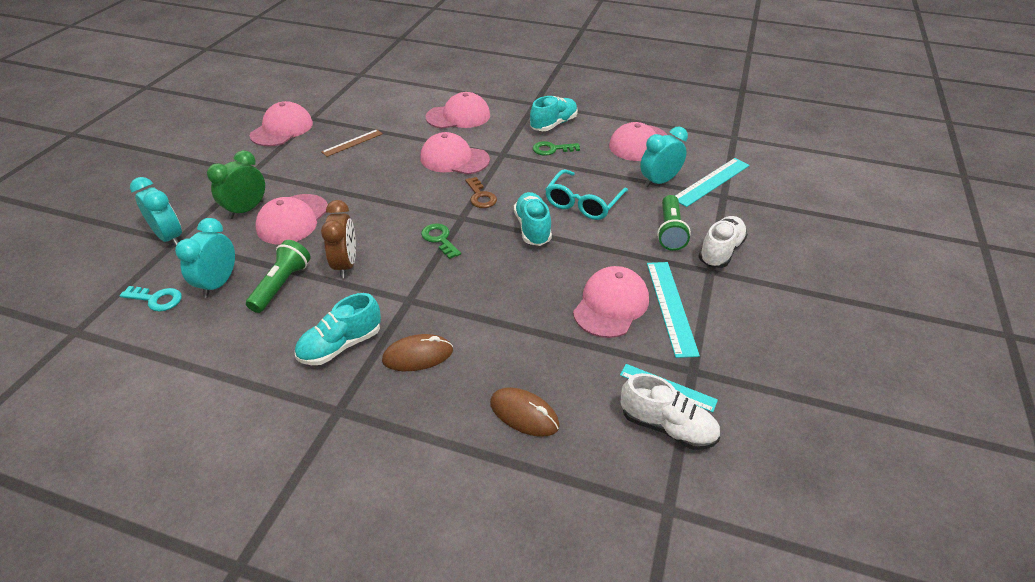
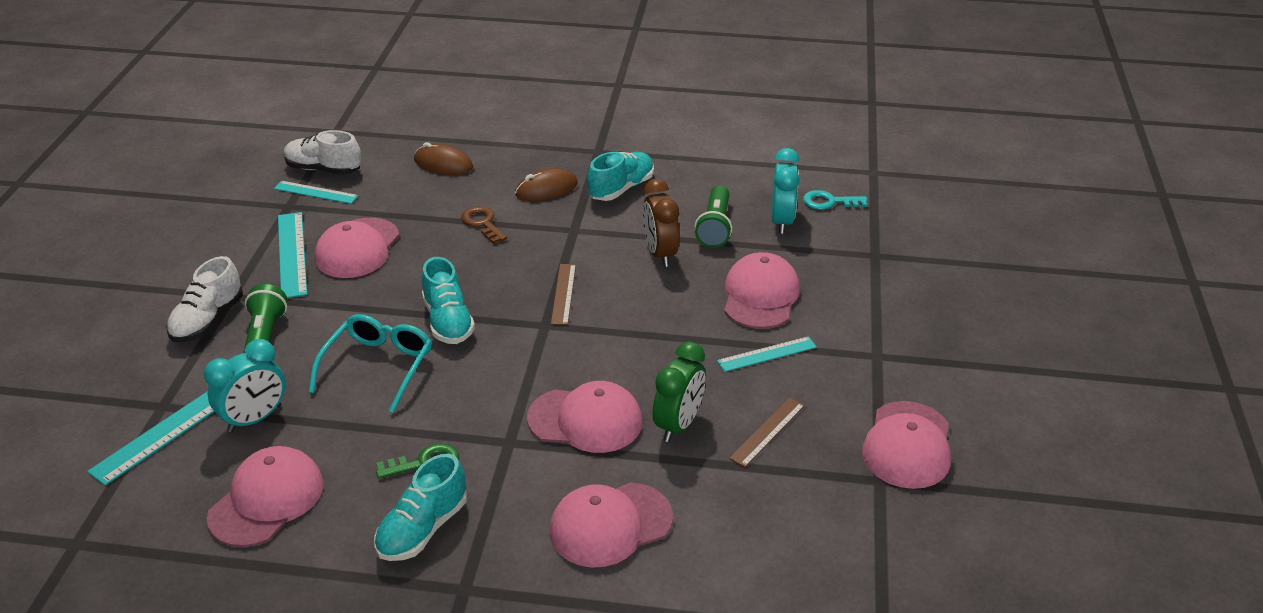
camera: 170 degrees right, 5 degrees down
(170, 237) = (885, 258): turquoise clock -> none
(246, 210) = (829, 301): green clock -> green clock (678, 424)
(320, 181) = (767, 354): none -> turquoise ruler
(439, 239) = (564, 294): green key -> brown ruler
(480, 196) = (527, 359): brown key -> brown key (482, 223)

